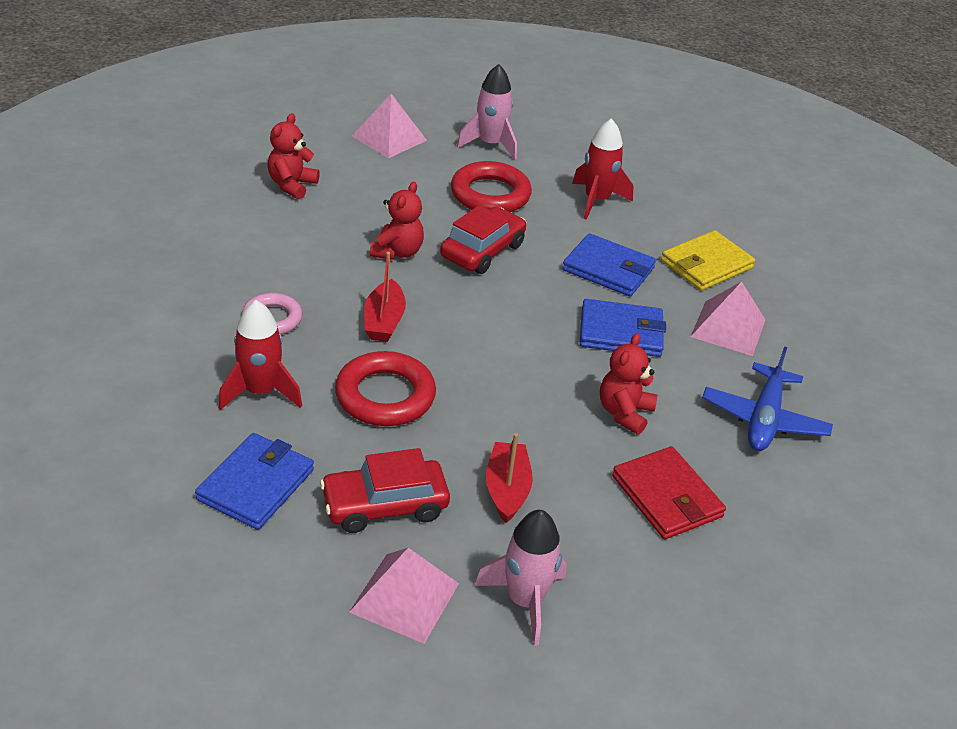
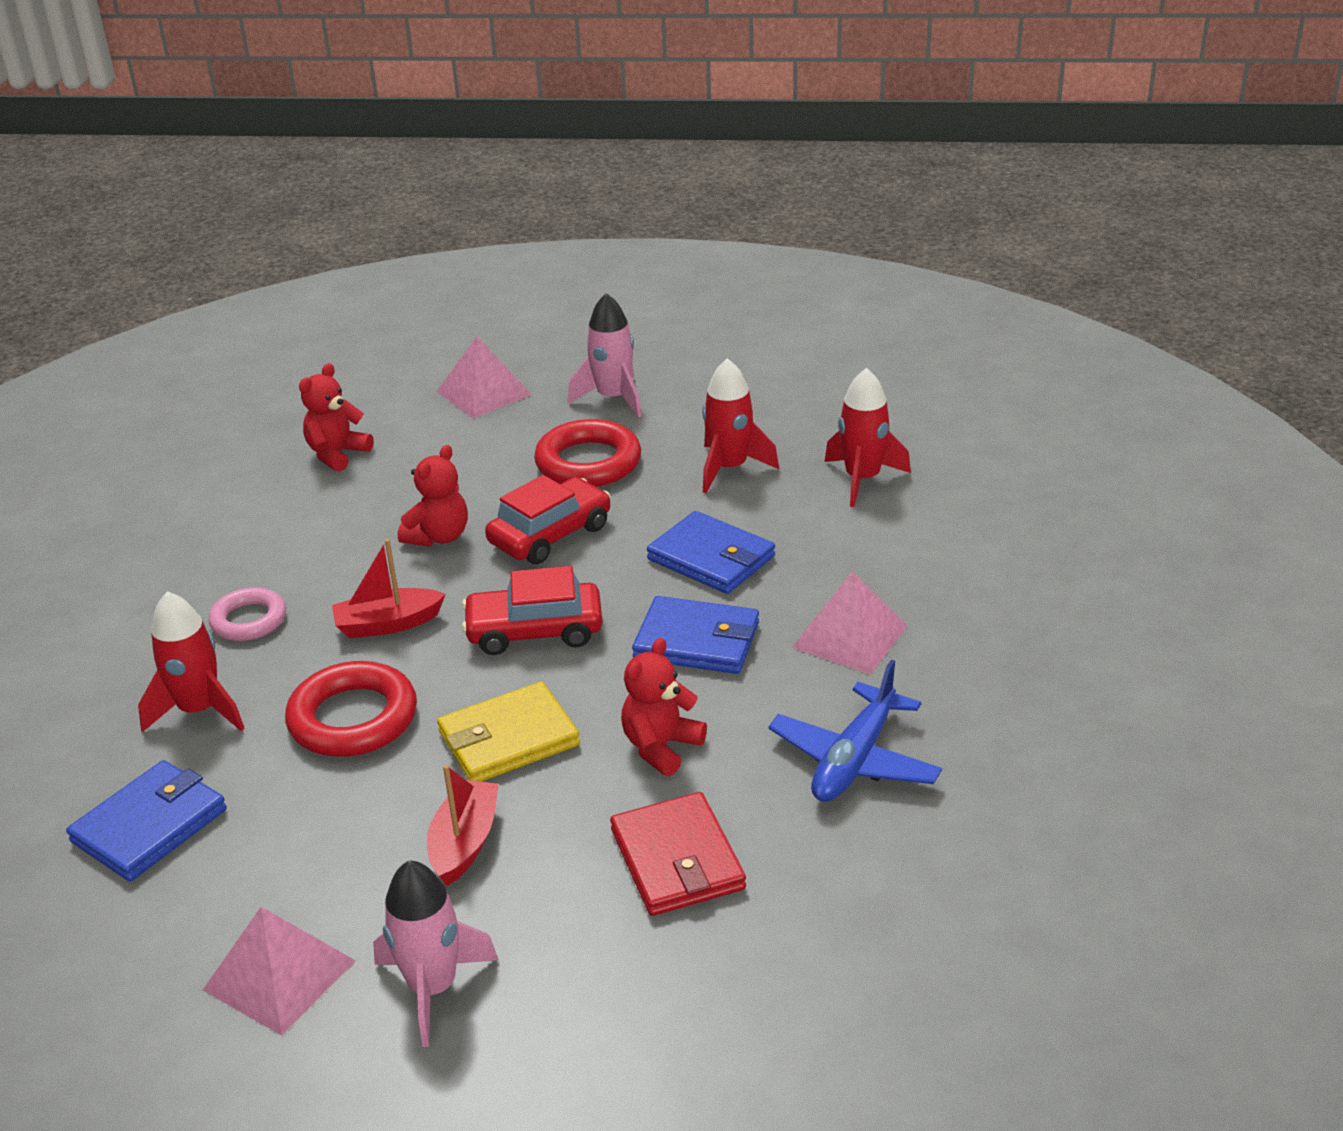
camera: 15 degrees right, 5 degrees down
(384, 321) = (388, 624): red boat -> red boat turned 60 degrees clockwise
(385, 505) = (299, 857): red car -> red car (534, 631)
(695, 210) = (862, 479): none -> red rocket
(706, 264) = (851, 552): yellow wallet -> yellow wallet (508, 739)

